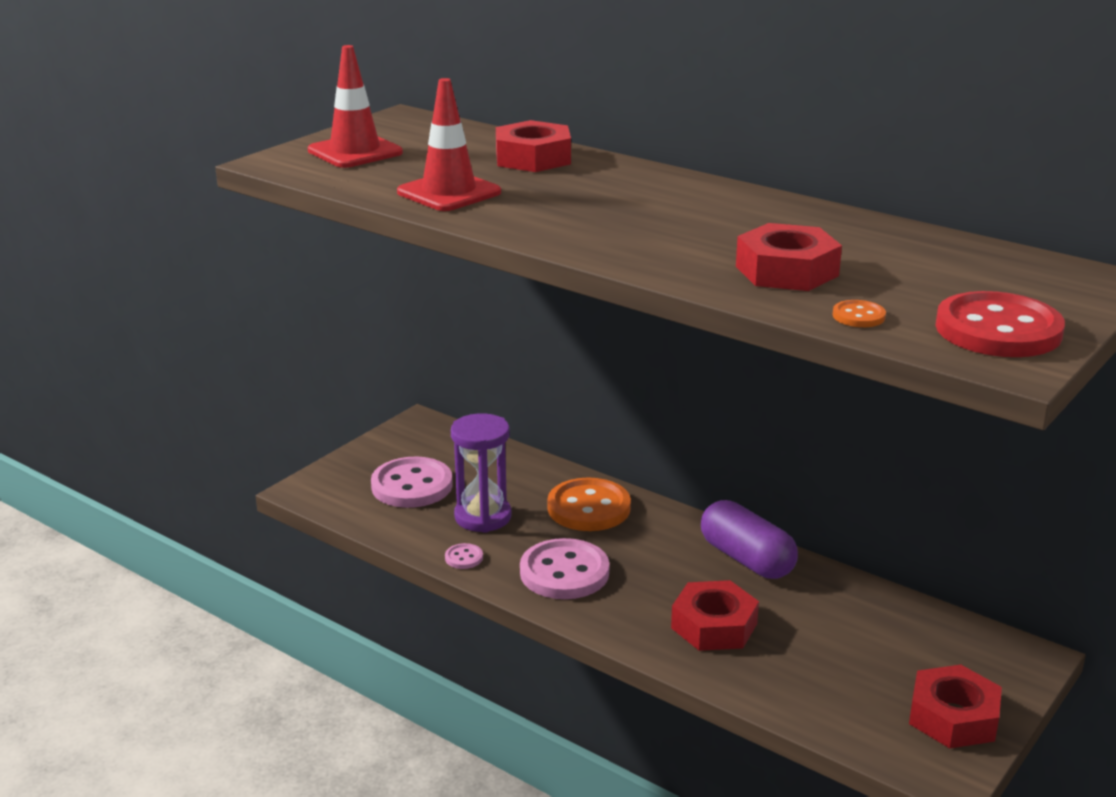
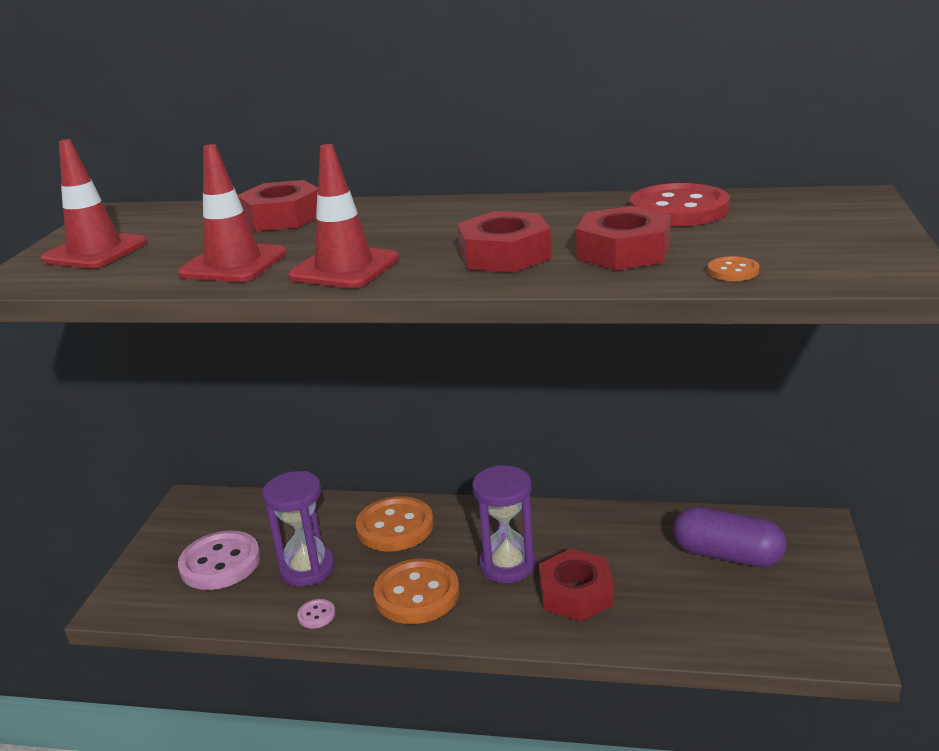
camera: 25 degrees left, 0 degrees up
(532, 220) = (344, 268): none -> red traffic cone
(564, 572) = (417, 594): pink button -> orange button
(668, 578) = (507, 565): none -> purple hourglass
(746, 559) = (556, 524): purple capsule -> purple capsule (727, 555)
(953, 717) = (811, 598): red nut -> red nut (504, 255)
(998, 330) = (850, 252): red button -> red button (678, 209)

